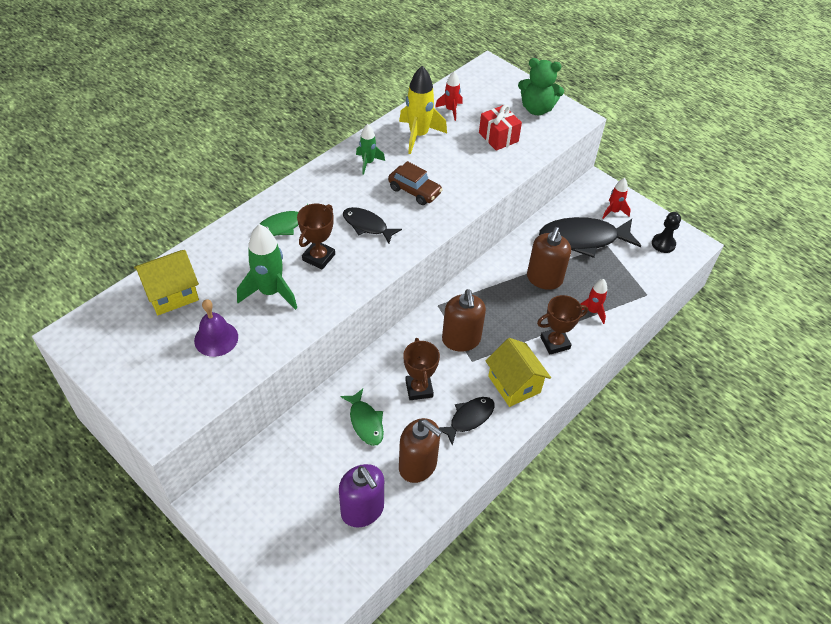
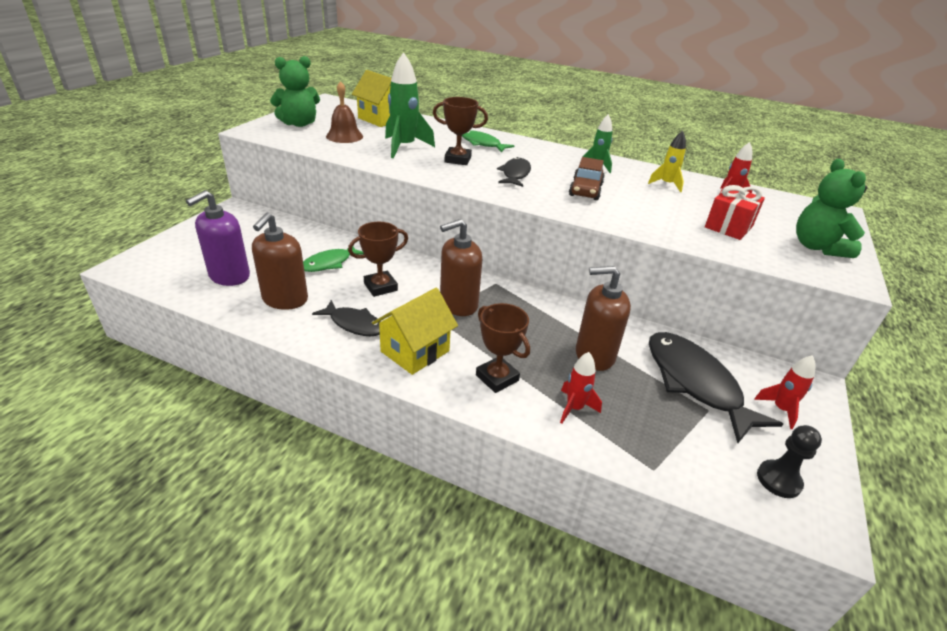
camera: 70 degrees right, 15 degrees down
(155, 377) = (299, 124): none -> green teddy bear
(216, 338) = (344, 136): purple bell -> brown bell
(418, 135) = (666, 184): yellow rocket -> yellow rocket, size x0.58

